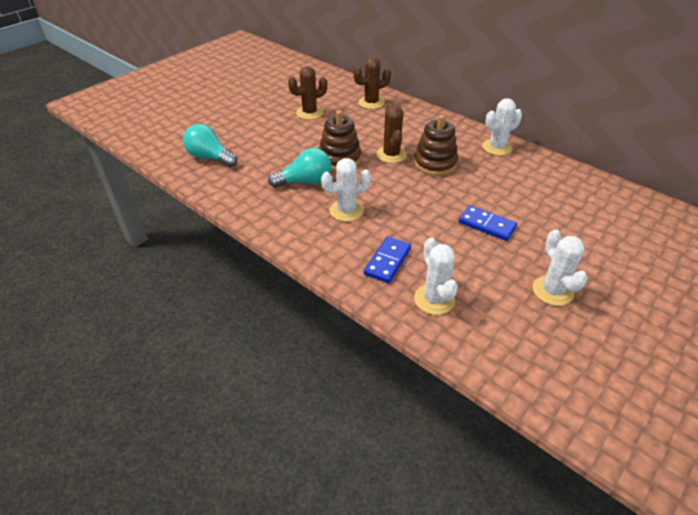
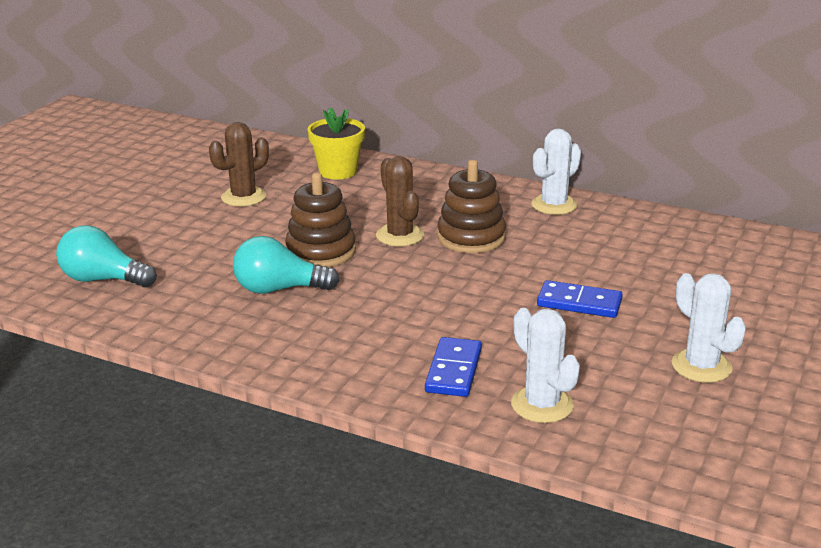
camera: 15 degrees left, 15 degrees down
(305, 181) = (279, 289): turquoise light bulb -> turquoise light bulb turned 150 degrees counterclockwise
(346, 210) = (362, 317): white cactus -> none
(371, 103) = (338, 171): brown cactus -> yellow flower pot

